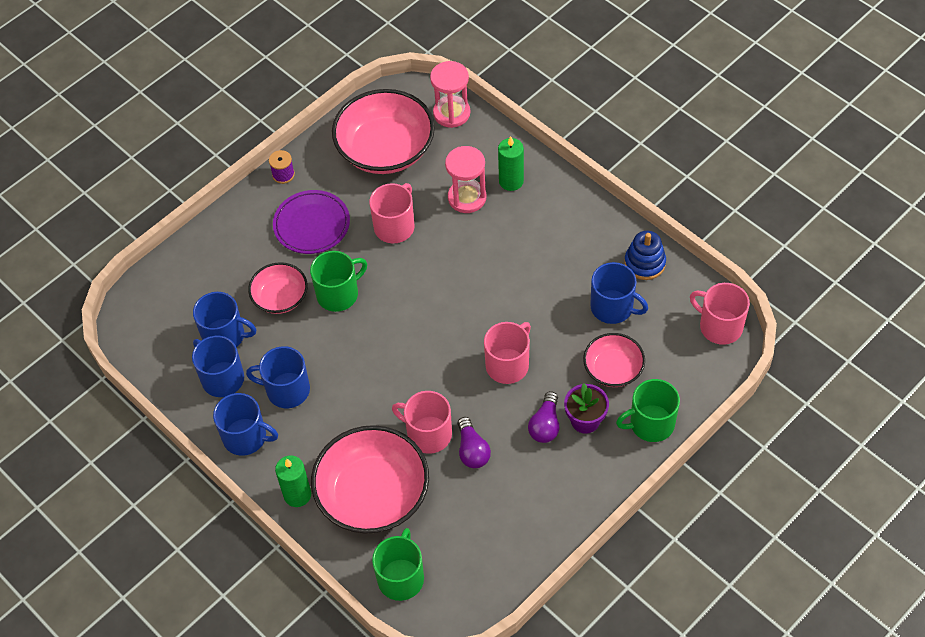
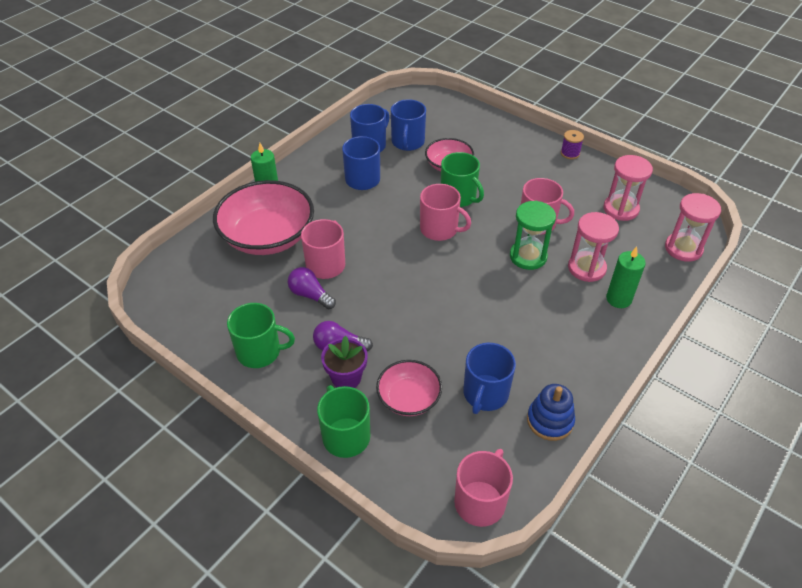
camera: 80 degrees right, 10 degrees down
(246, 437) = (319, 163): blue mug -> none
(312, 225) = (524, 174): purple plate -> none
(385, 149) = (621, 209): pink bowl -> pink hourglass
(401, 577) = (191, 260): green mug -> green mug (260, 352)
(443, 244) = (528, 256): none -> green hourglass
(472, 450) = (310, 295): purple light bulb -> purple light bulb turned 60 degrees clockwise
(508, 364) = (403, 313): pink mug -> pink mug (440, 229)

